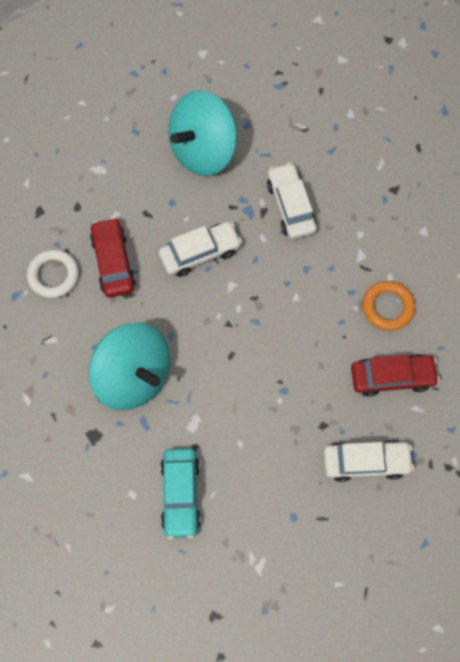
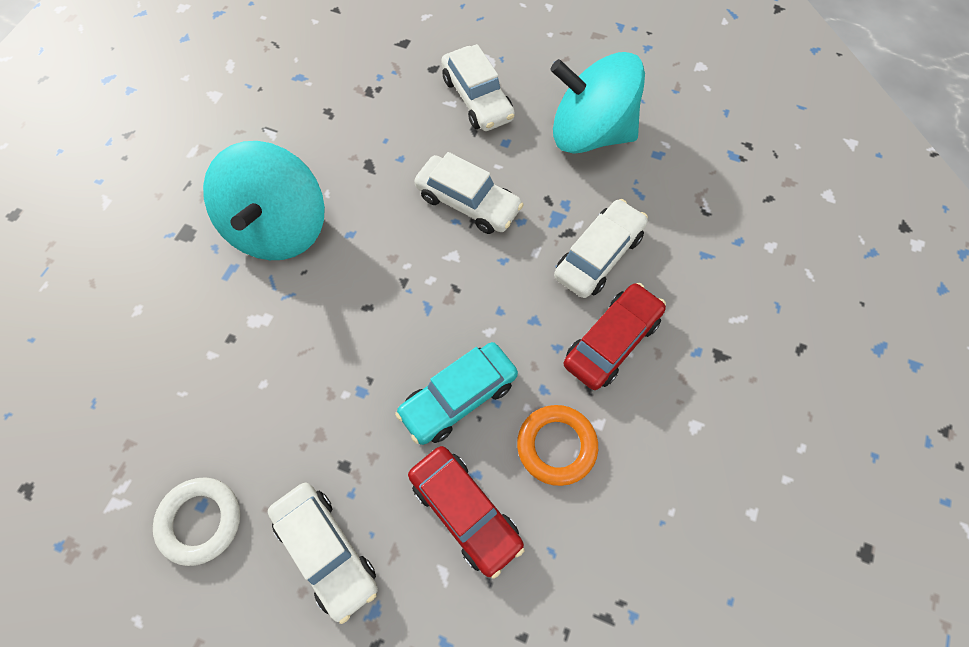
camera: 55 degrees right, 5 degrees down
(54, 275) = (343, 94): white ring -> white ring (200, 521)
(113, 262) = (396, 133): red car -> red car (612, 342)
(124, 196) = (477, 99): none -> white car
(180, 494) = (163, 358): turquoise car -> turquoise car (458, 397)

